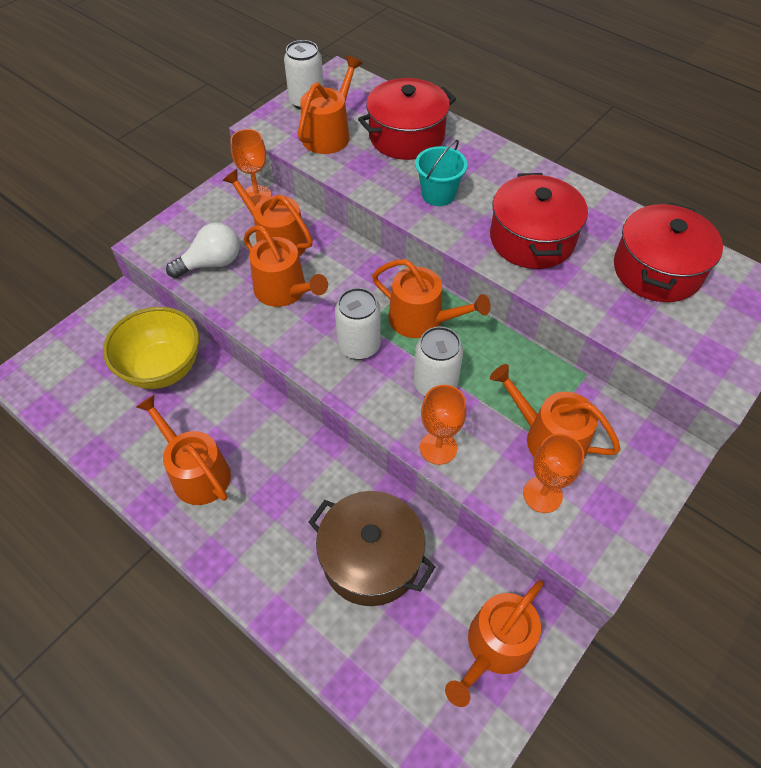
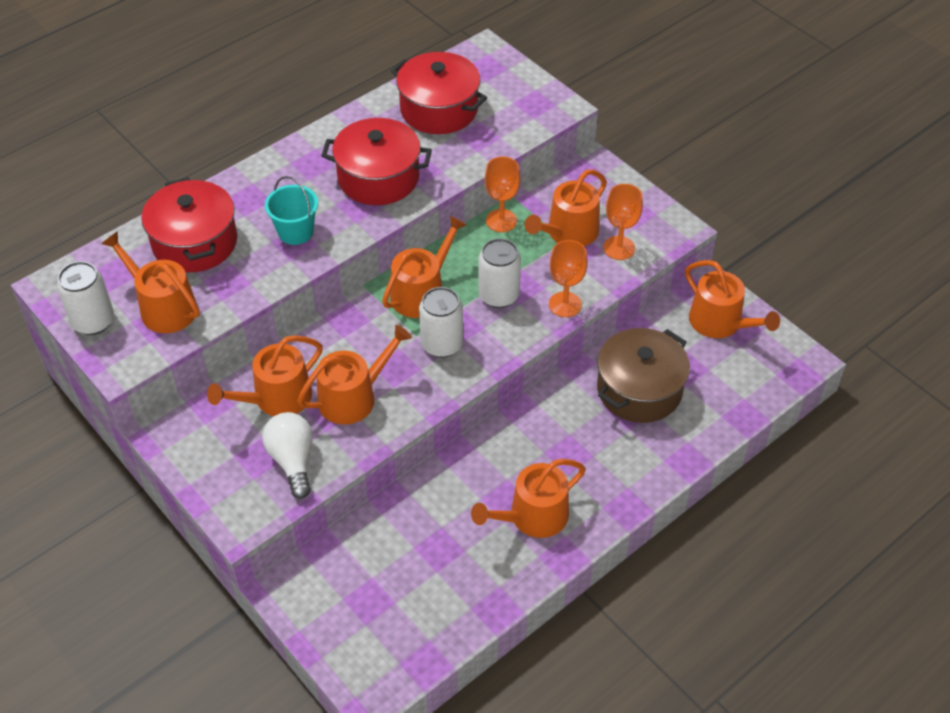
camera: 80 degrees left, 5 degrees down
(162, 368) = (395, 545): yellow bowl -> none
(256, 195) = (195, 411): orange goblet -> orange goblet (501, 221)

